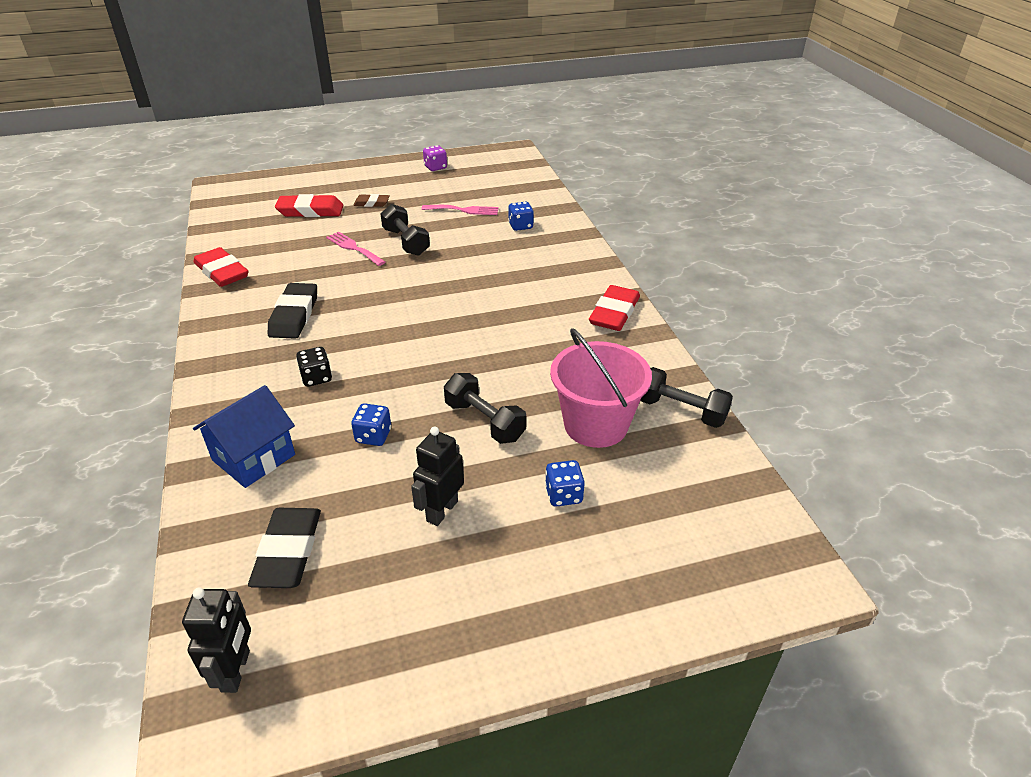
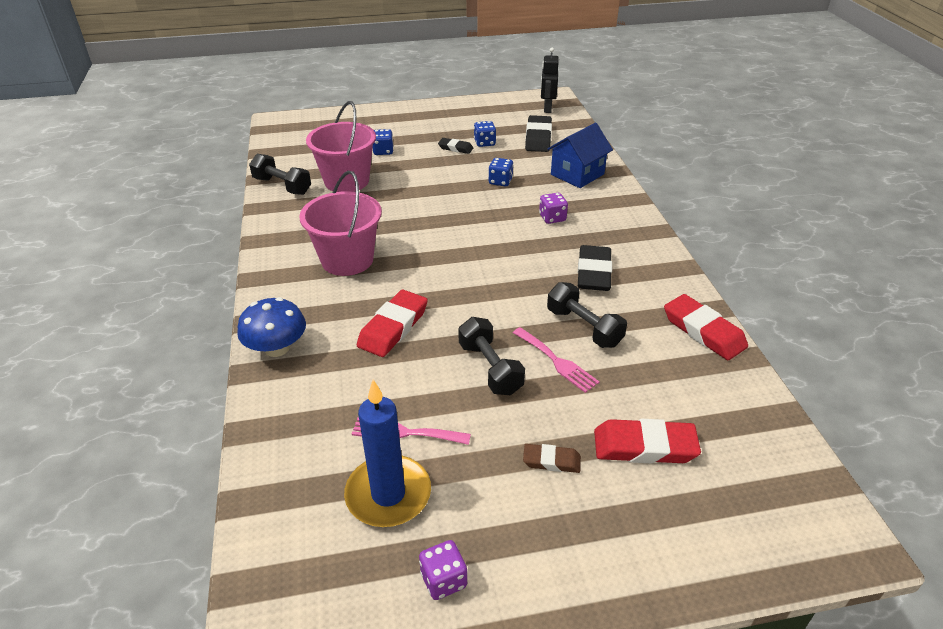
camera: 175 degrees left, 0 degrees up
(316, 378) = (552, 218): black dice -> purple dice
(441, 511) = (455, 148): black robot -> black eraser
(469, 189) = (388, 494): none -> blue candle
(484, 421) = (423, 186): black dumbbell -> black dumbbell (584, 327)
(520, 226) = (331, 391): blue dice -> blue dice (484, 143)
(548, 316) = (347, 260): none -> pink bucket
(574, 246) = (277, 348): none -> blue mushroom
(614, 313) = (282, 260): red eraser -> red eraser (393, 327)

